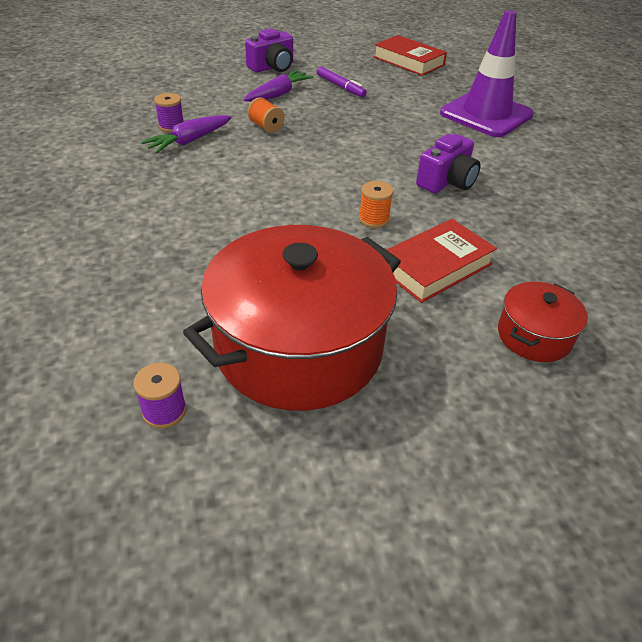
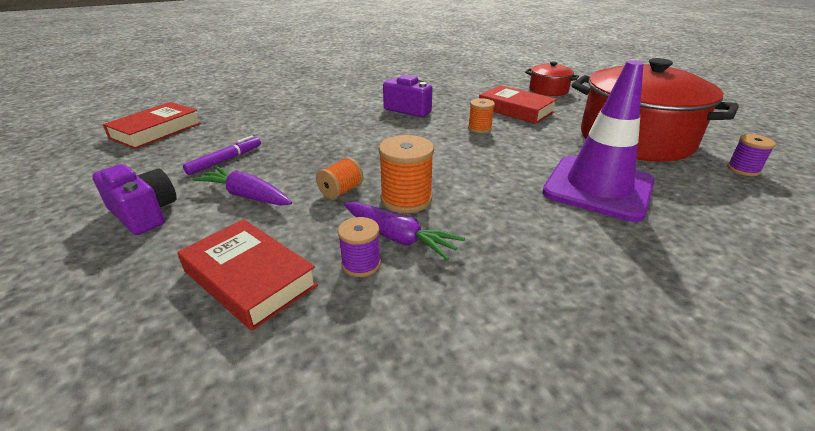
camera: 100 degrees left, 10 degrees down
(183, 96) = (249, 278): none -> red book
(238, 151) = (406, 199): none -> orange spool
(486, 114) = (291, 99): purple traffic cone -> purple traffic cone (598, 188)

